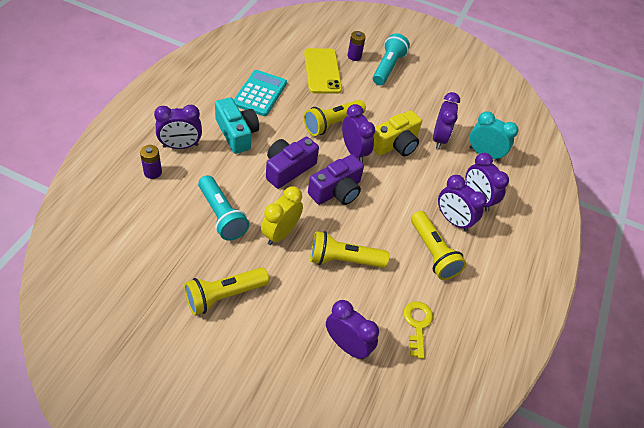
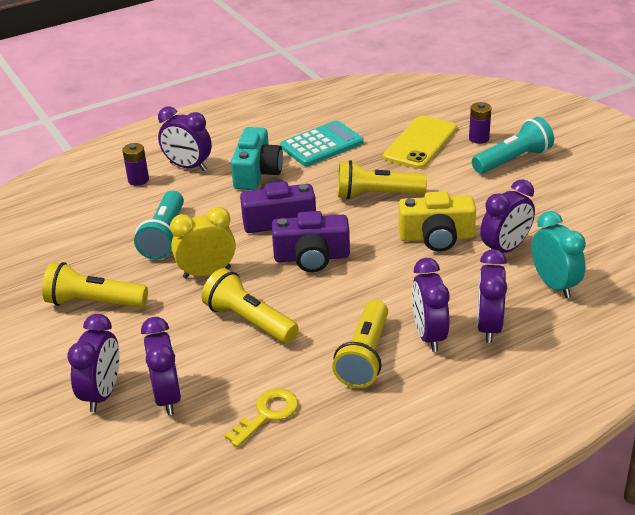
camera: 45 degrees right, 15 degrees down
(354, 152) = (374, 228): purple clock -> purple clock (102, 394)

